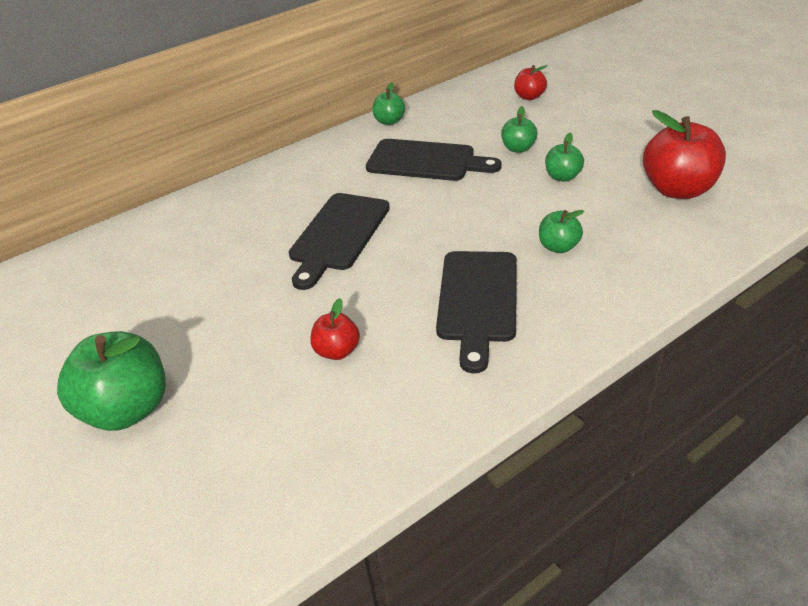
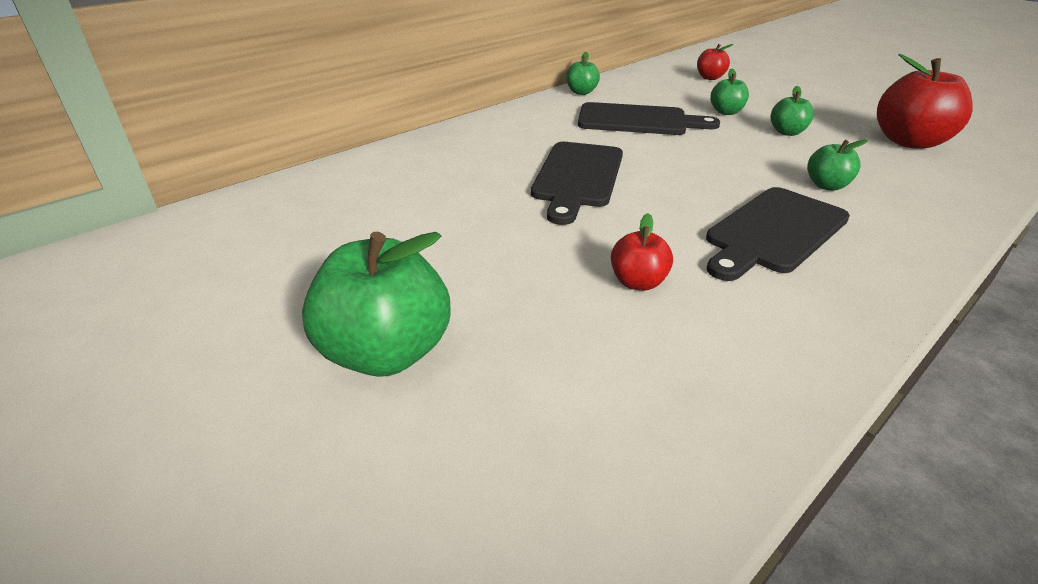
camera: 10 degrees left, 5 degrees down
(478, 301) = (774, 232): black cutting board -> black cutting board turned 45 degrees clockwise

